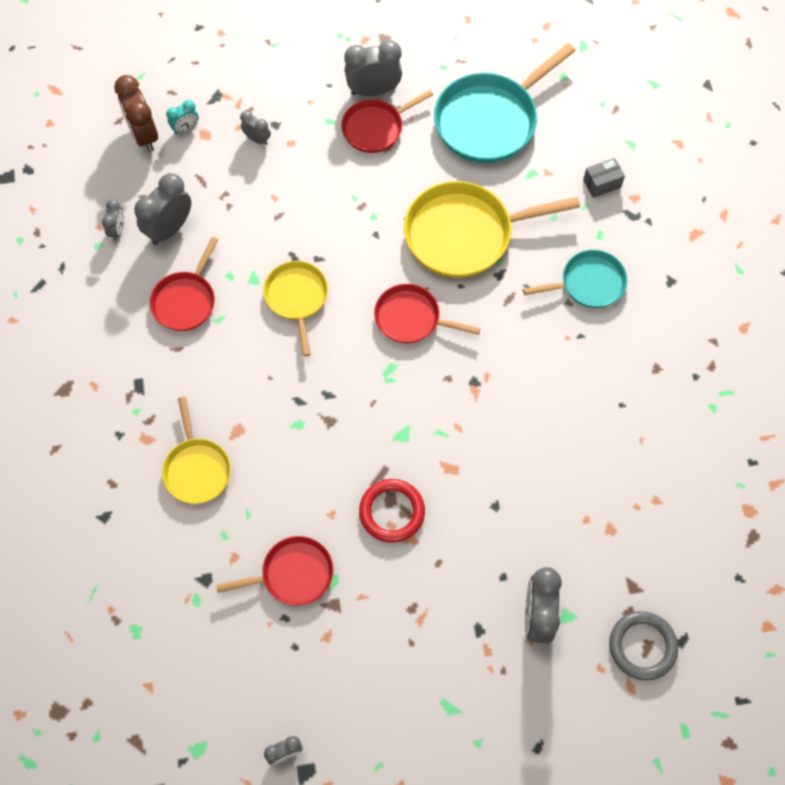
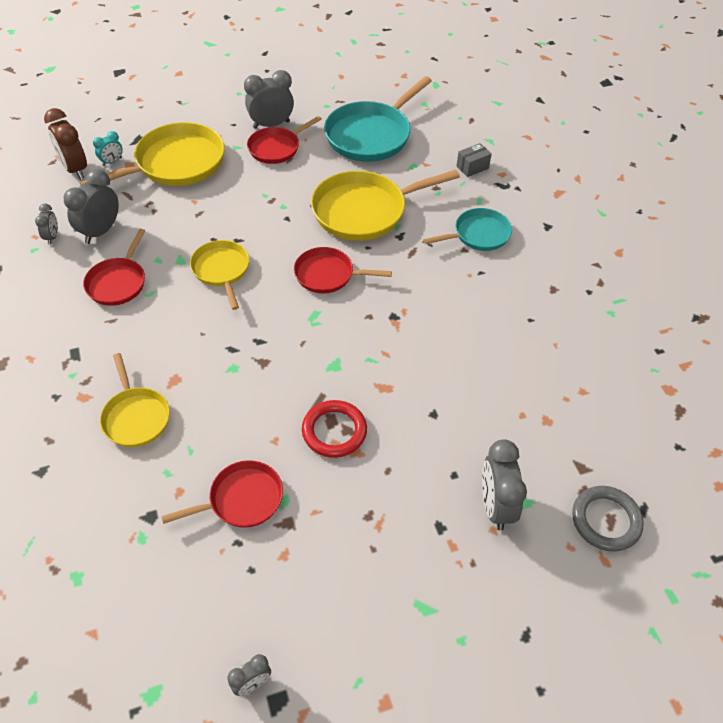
camera: 10 degrees left, 15 degrees down
(257, 139) = (175, 164): grey clock -> yellow pan

